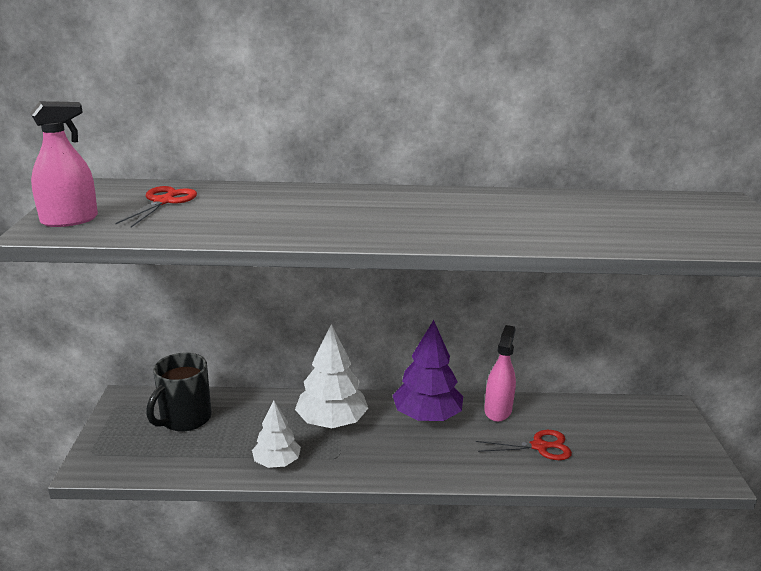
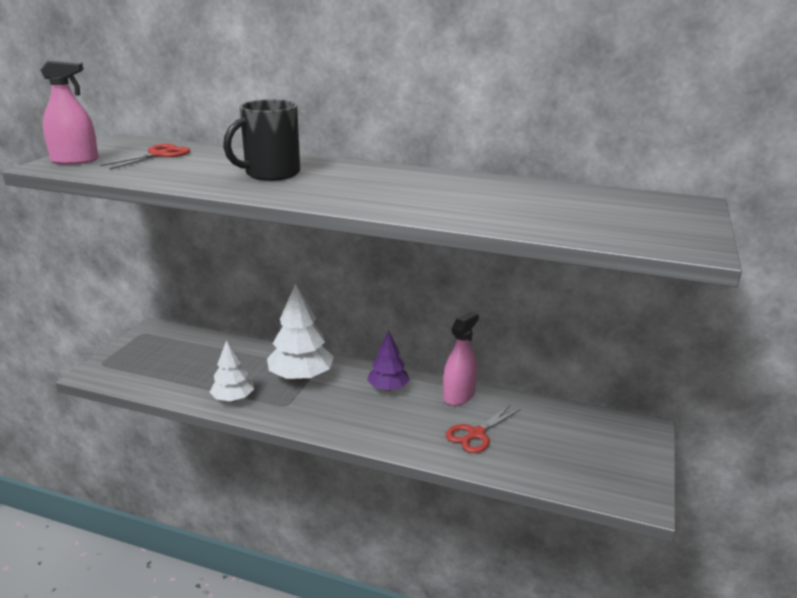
camera: 20 degrees right, 0 degrees up
(184, 419) = (185, 352): black mug -> black mug (271, 174)
(427, 416) = (388, 388): purple tree -> purple tree, size x0.62
(539, 446) = (476, 434): red scissors -> red scissors turned 120 degrees clockwise

